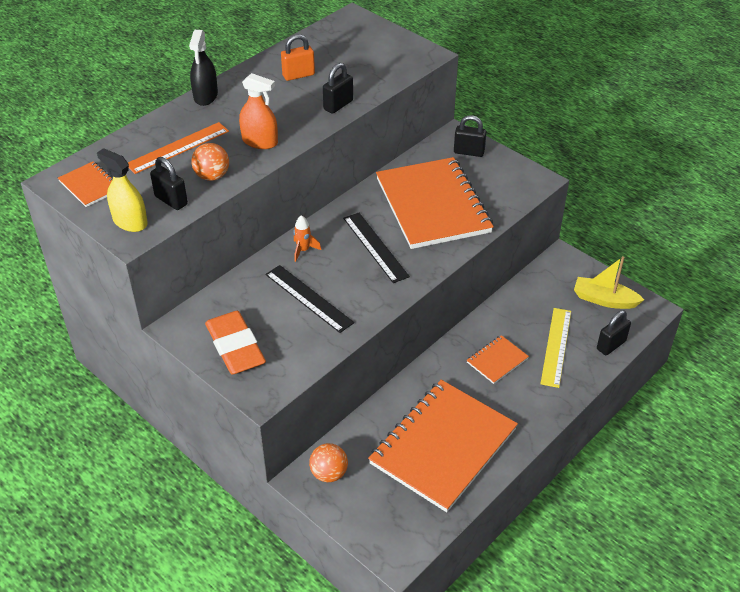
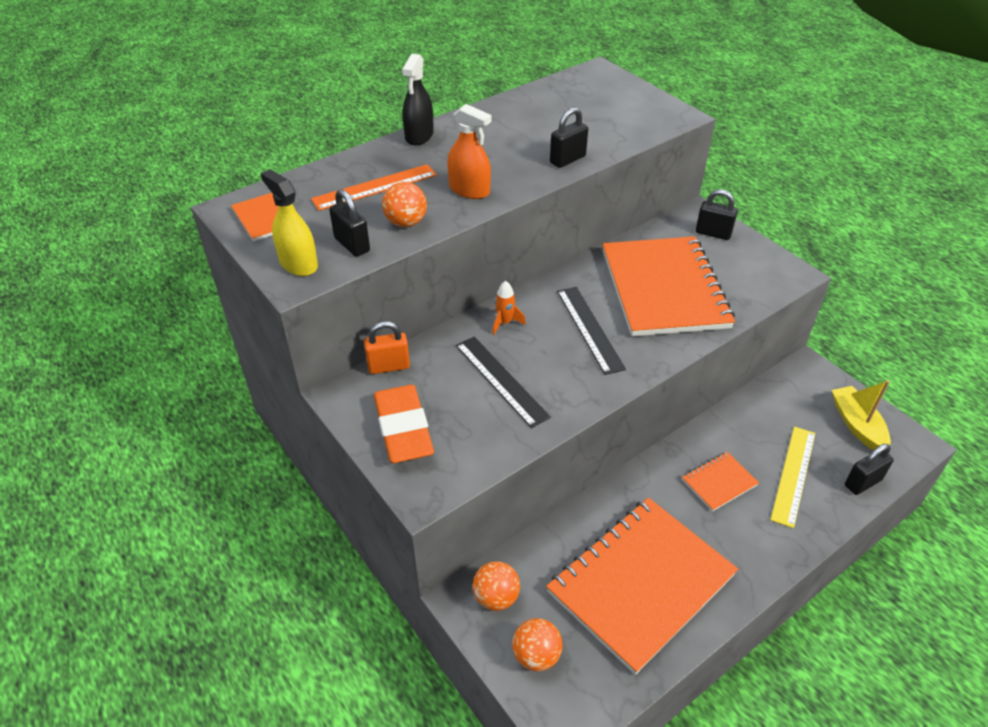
camera: 10 degrees right, 0 degrees up
(298, 75) = (527, 124): orange padlock -> orange padlock (388, 366)
(368, 511) = (536, 655): none -> orange ball
(604, 300) = (857, 425): yellow boat -> yellow boat turned 45 degrees clockwise

